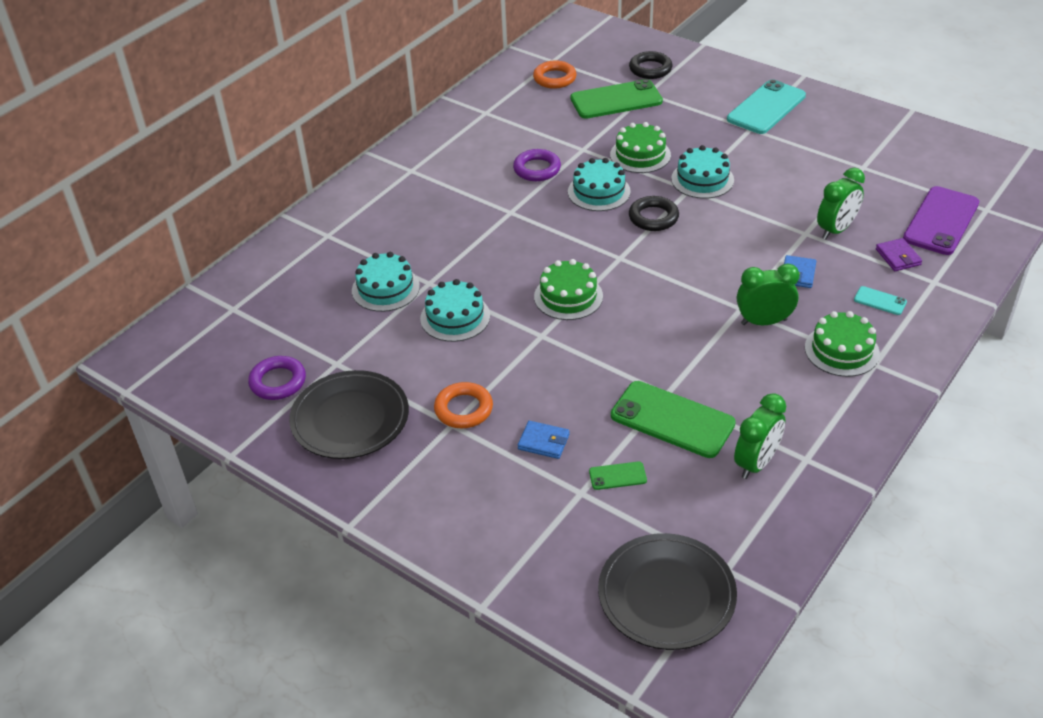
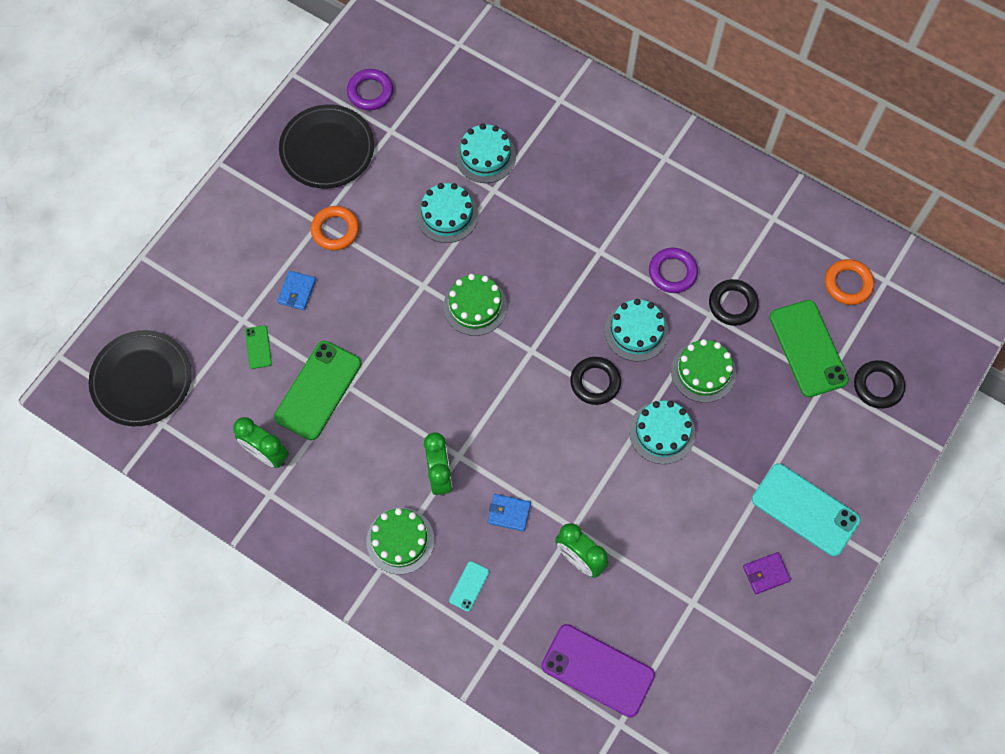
camera: 85 degrees right, 25 degrees up
(572, 137) = (732, 304): none -> black ring
(898, 257) = (536, 615): purple wallet -> purple wallet (766, 574)

